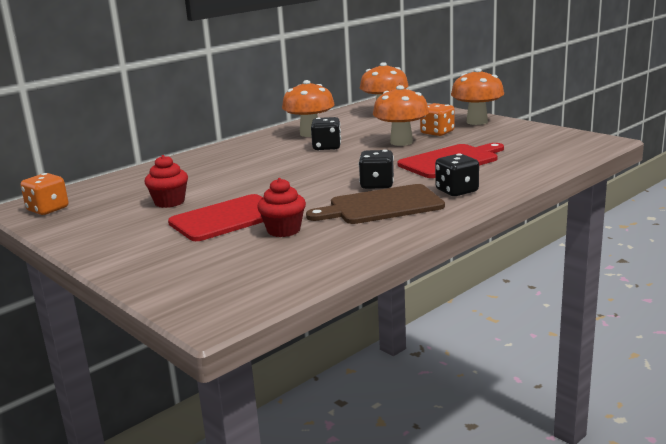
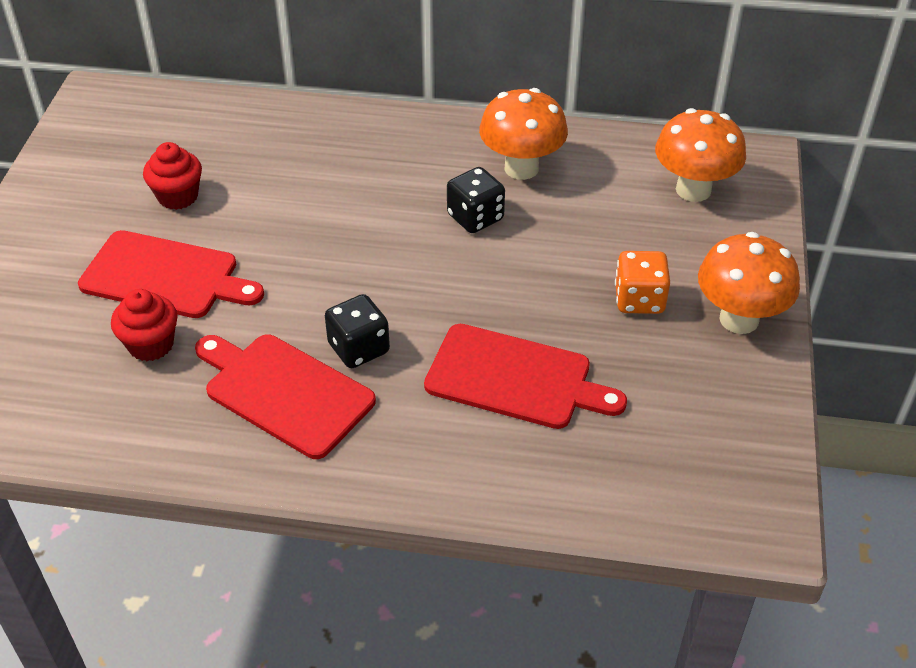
camera: 50 degrees right, 25 degrees up
(48, 209) = (99, 118): orange dice -> none
(381, 206) = (285, 392): brown cutting board -> red cutting board
(401, 142) = (559, 282): orange mushroom -> none
(456, 191) = (390, 443): black dice -> none

